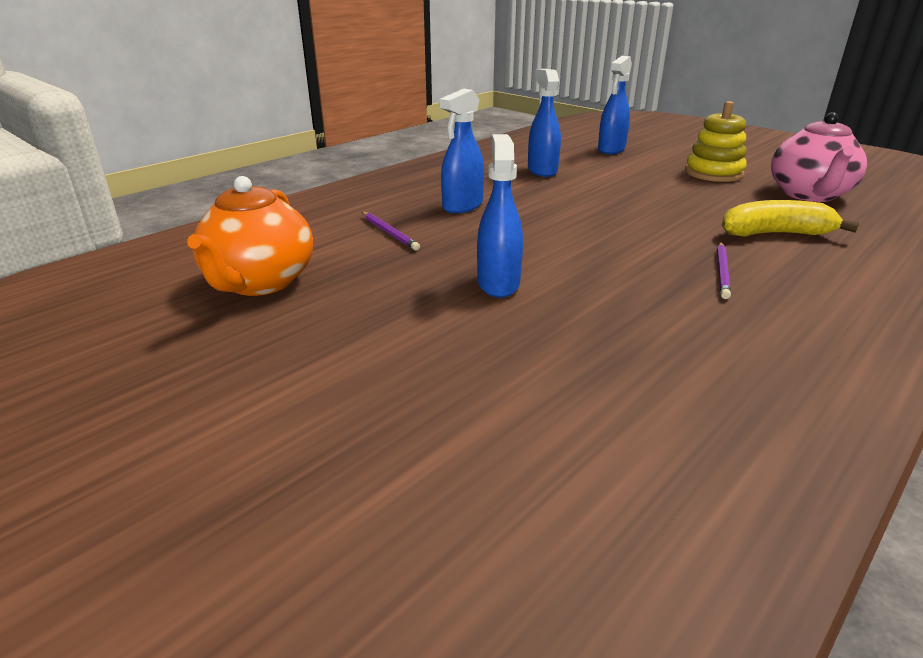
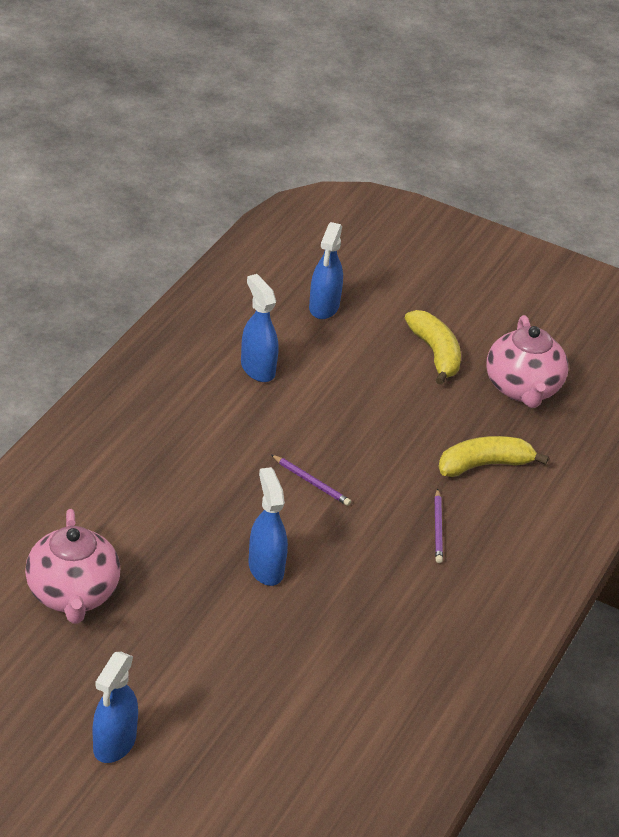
camera: 20 degrees left, 10 degrees up
(260, 282) = (73, 595): orange teapot -> pink teapot
(389, 233) = (146, 509): purple pencil -> purple pencil (311, 482)
(462, 206) = (197, 453): blue spray bottle -> blue spray bottle (114, 744)
(713, 173) = (435, 353): yellow stacking toy -> yellow banana

